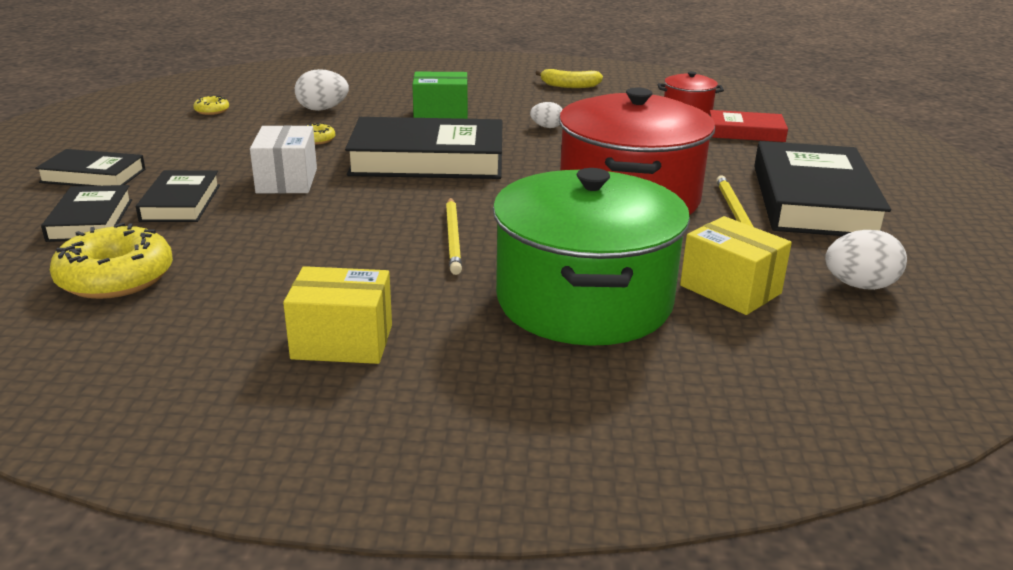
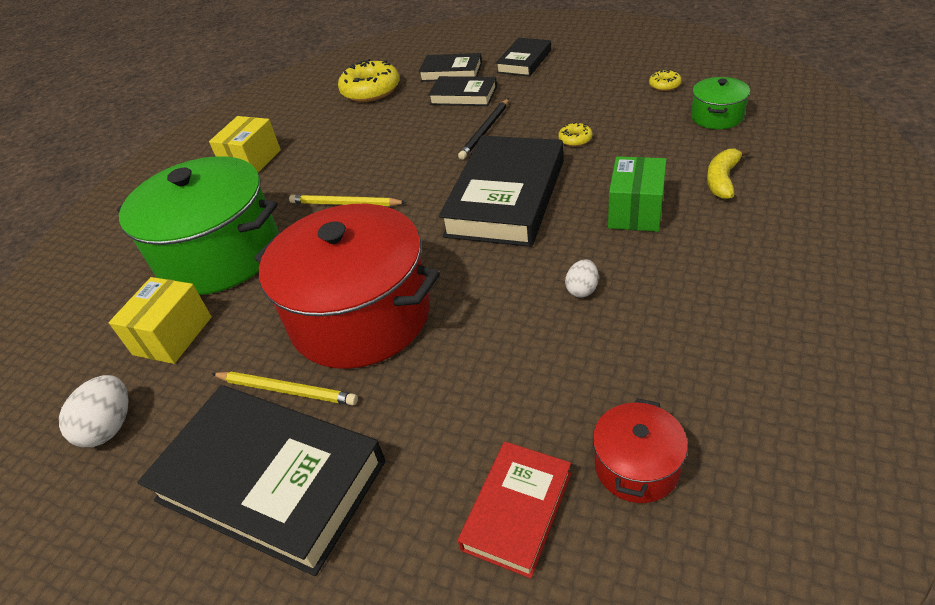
camera: 115 degrees right, 15 degrees up
(287, 94) = (717, 117): none -> green pot
(287, 181) = (485, 131): white box -> black pencil
(322, 109) = (665, 138): white egg -> none
(569, 86) = (771, 343): yellow banana -> yellow banana (722, 180)
(730, 289) = (173, 336): yellow box -> yellow box turned 45 degrees counterclockwise

